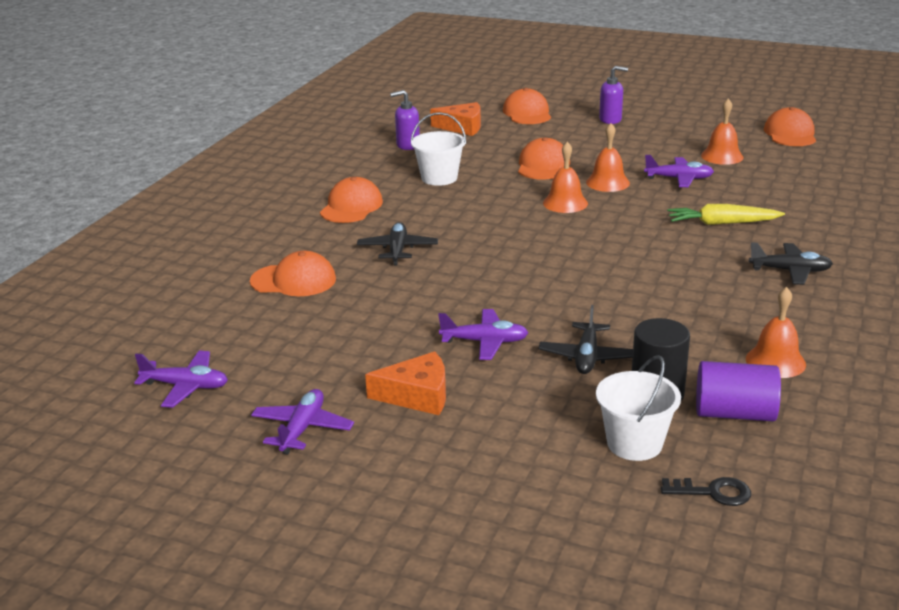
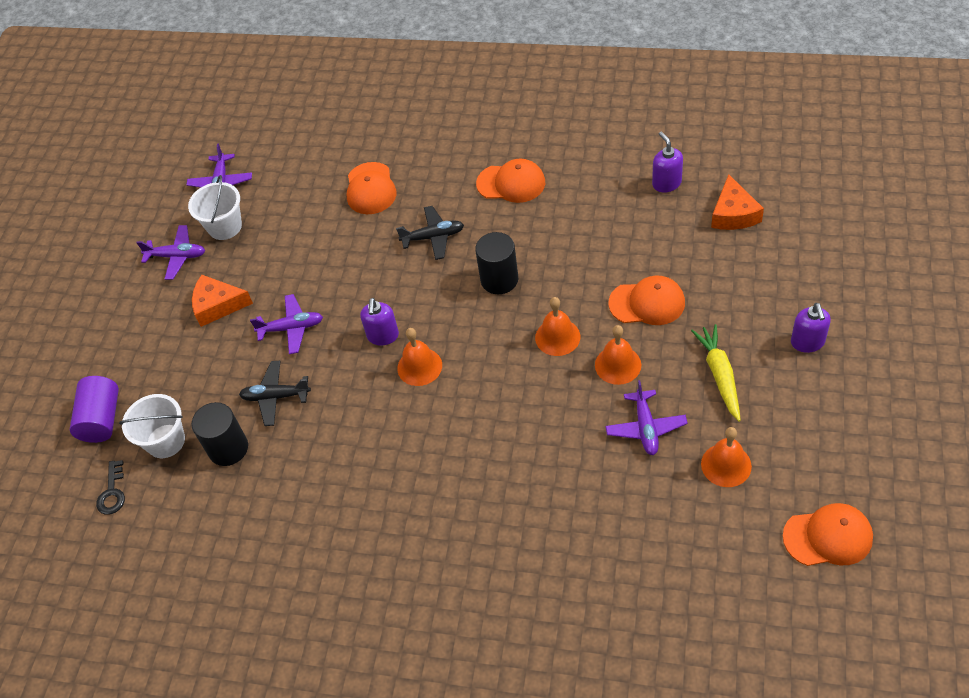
camera: 85 degrees right, 25 degrees up
(417, 395) = (218, 305): orange cheese -> orange cheese turned 105 degrees clockwise
(439, 178) = (591, 228): white bucket -> white bucket (225, 226)
(479, 222) = (499, 279): none -> black cylinder
(484, 342) = (291, 328): purple plane -> purple plane turned 90 degrees counterclockwise
(524, 286) = (383, 336): none -> purple soap dispenser
(527, 113) = (799, 261): orange cap -> none
(722, 223) = (540, 475): yellow carrot -> yellow carrot (719, 375)
(734, 413) = (204, 501): purple cylinder -> purple cylinder (102, 419)
(775, 361) = (280, 528): orange bell -> orange bell (419, 366)
(790, 271) = (444, 538): black plane -> none

